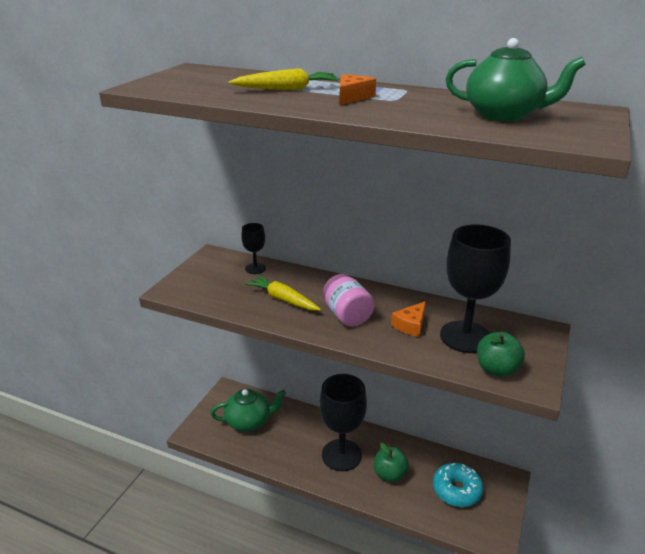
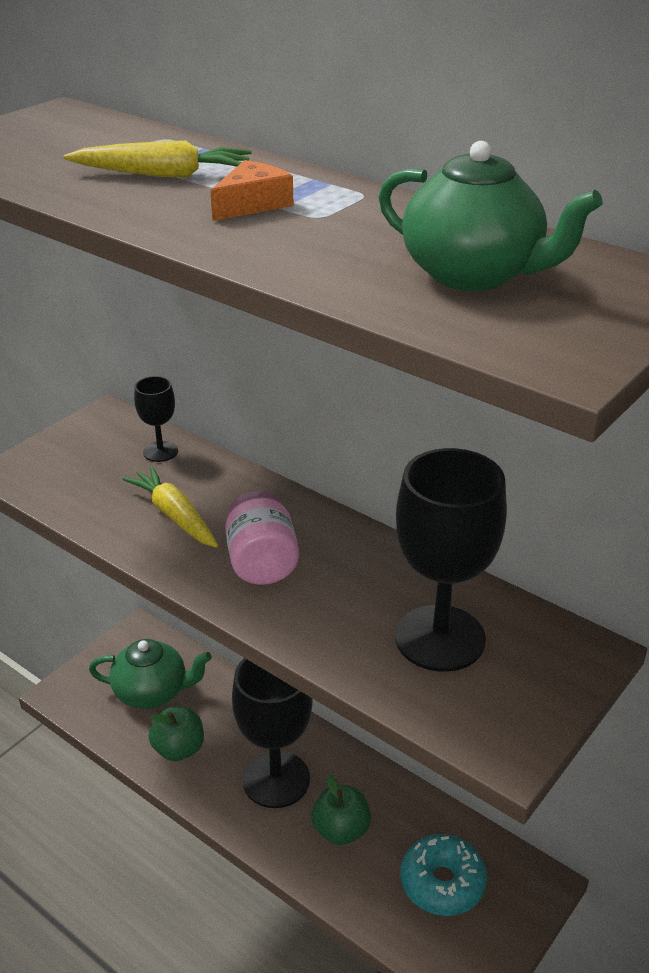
camera: 15 degrees right, 5 degrees up
(411, 325) = (358, 599): orange cheese -> none
(496, 369) = (458, 710): green apple -> green apple (179, 749)

